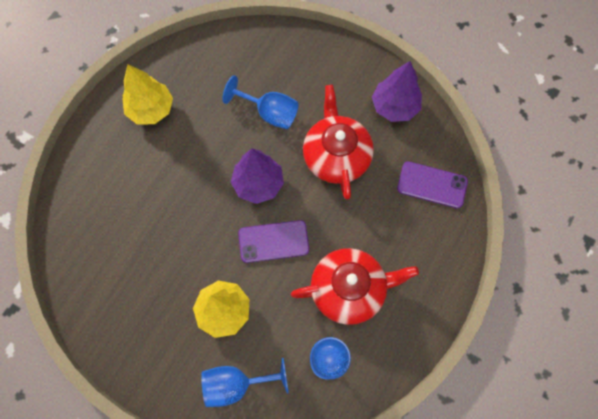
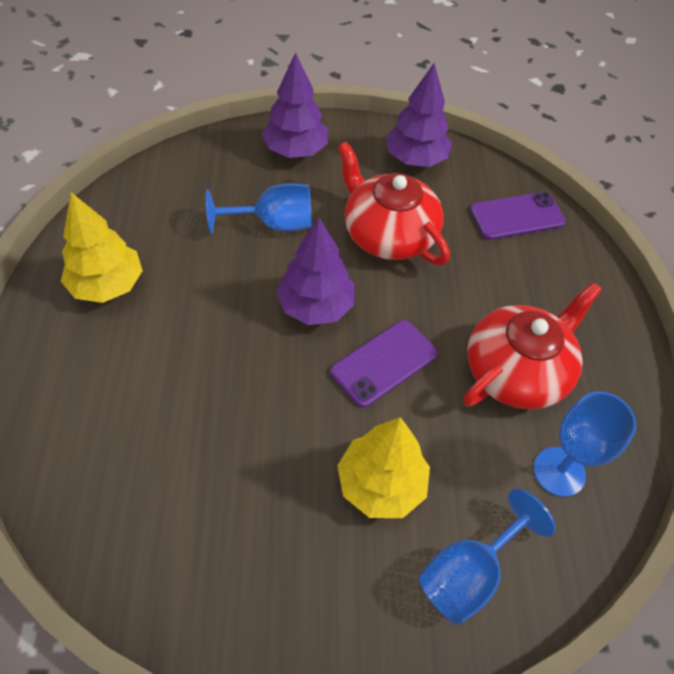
camera: 35 degrees left, 15 degrees down
(318, 63) = (296, 150): none -> purple tree

